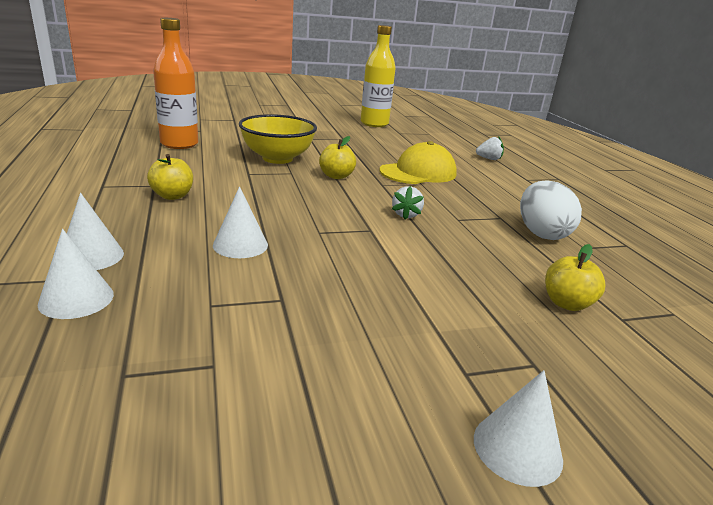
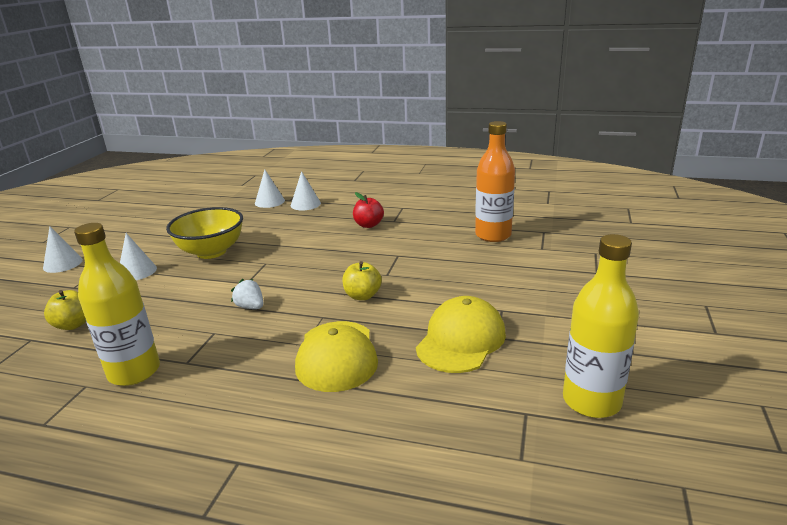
camera: 125 degrees right, 0 degrees up
(172, 196) = (368, 225): yellow apple -> red apple
(240, 245) = (277, 237): white cone -> white cone (137, 271)
(277, 158) = (431, 274): yellow bowl -> yellow bowl (211, 252)
(357, 145) = (461, 340): none -> yellow cap
(489, 159) = (342, 469): white strawberry -> none
(541, 233) = (134, 372): white egg -> yellow bottle

